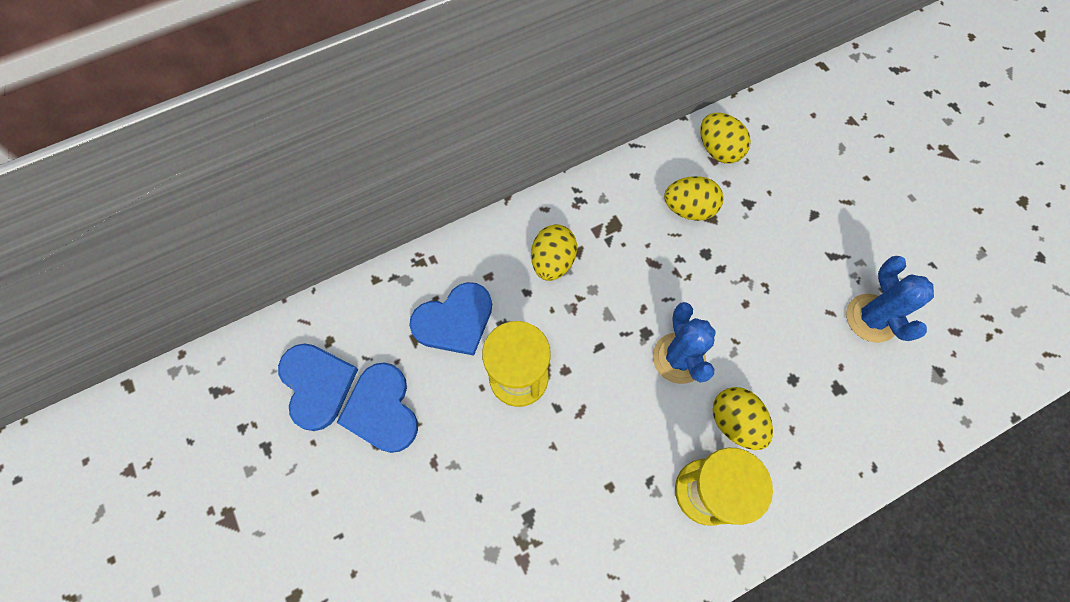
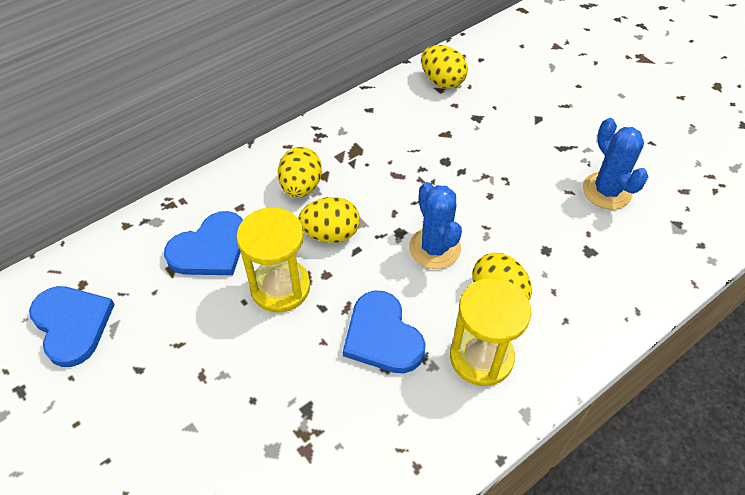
camera: 10 degrees left, 15 degrees down
(382, 410) = (142, 336): blue heart -> blue heart (382, 336)
(688, 209) = (423, 129): yellow egg -> yellow egg (331, 234)

